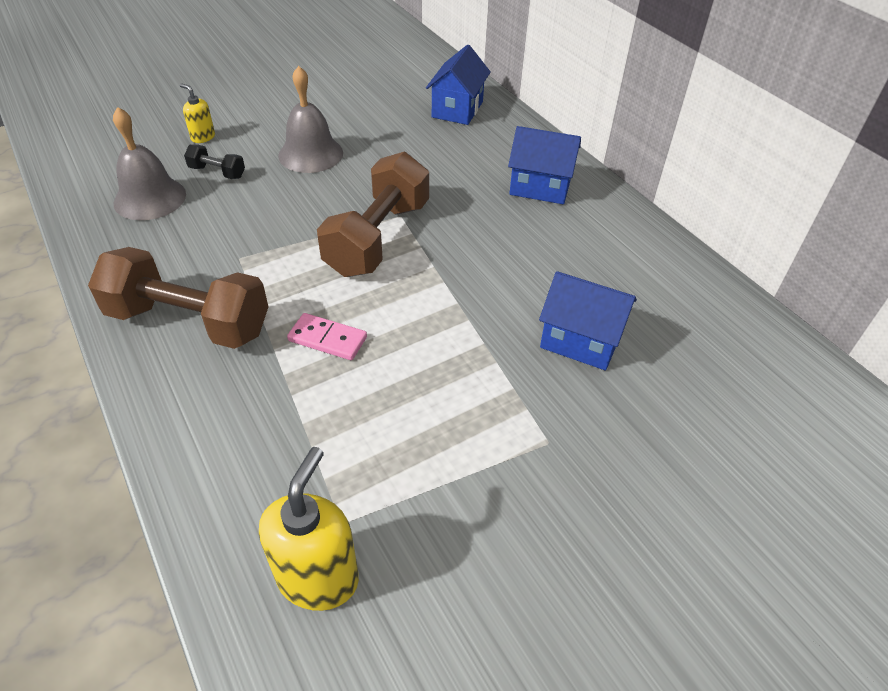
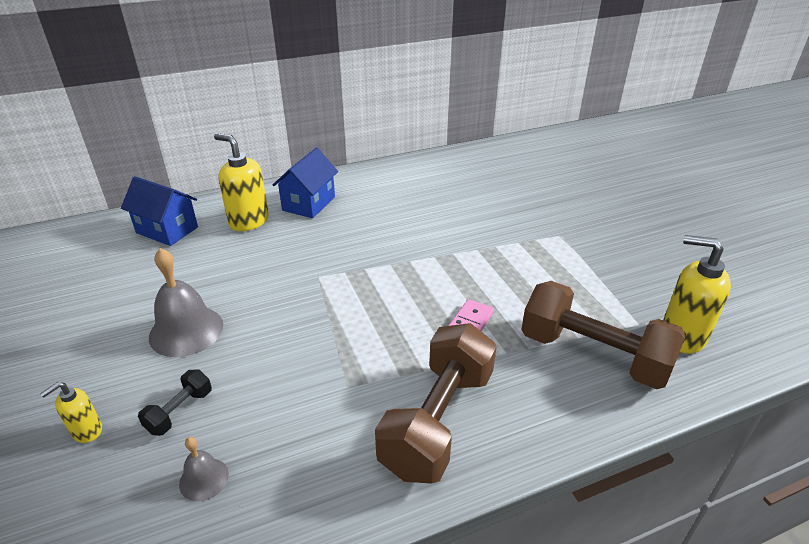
camera: 80 degrees left, 10 degrees down
(150, 198) = (204, 479): grey bell -> grey bell, size x0.52
(378, 238) = (346, 291): brown dumbbell -> brown dumbbell (593, 355)
(489, 153) = (248, 221): none -> yellow soap dispenser
(580, 340) = (477, 211): blue house -> none

